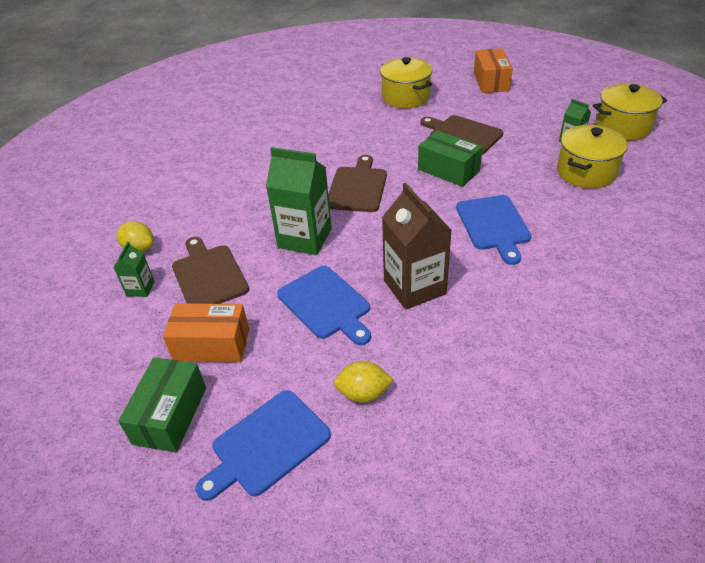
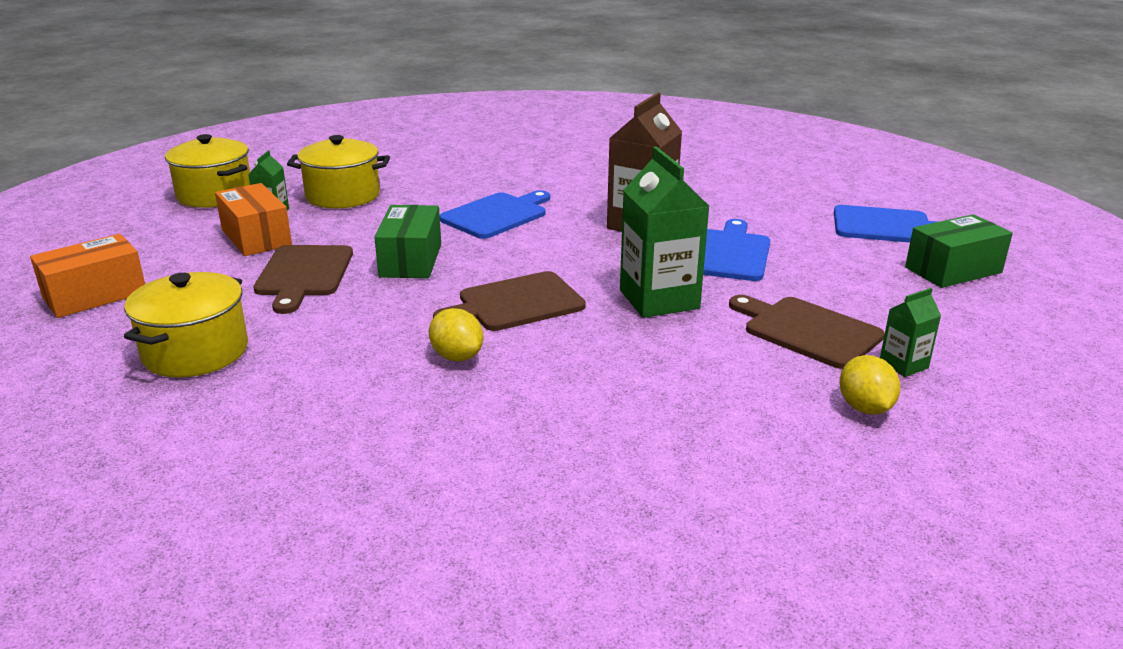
camera: 130 degrees left, 15 degrees down
(208, 275) = (807, 331): brown cutting board -> brown cutting board turned 105 degrees clockwise
(211, 345) = (869, 285): orange box -> orange box (256, 237)
(363, 393) = (783, 210): yellow lemon -> yellow lemon (457, 356)

